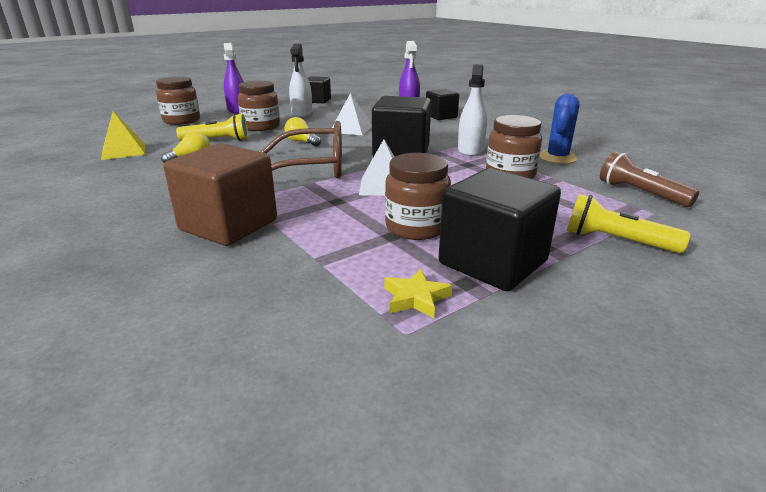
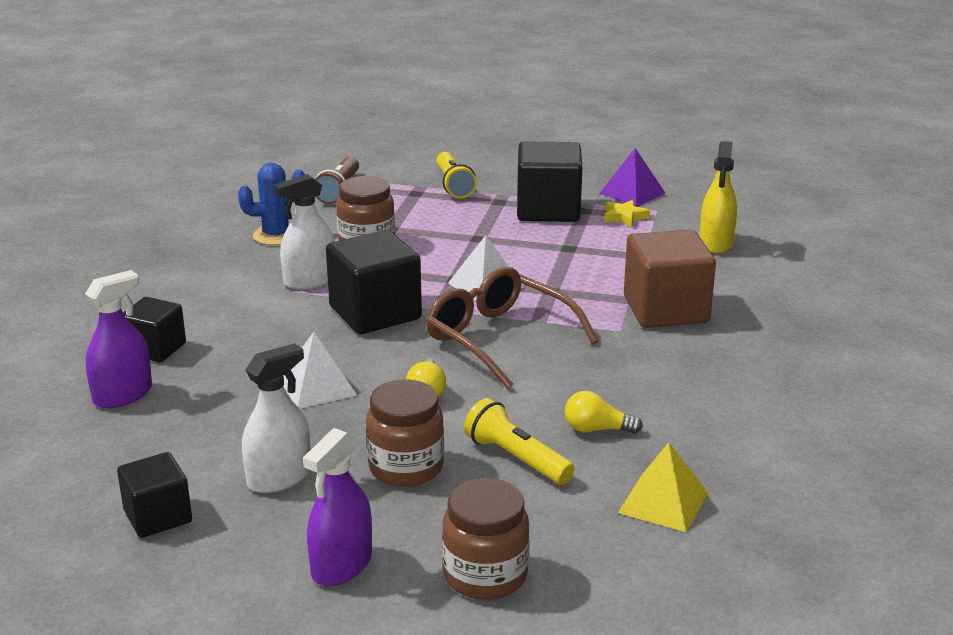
camera: 130 degrees left, 0 degrees up
(264, 320) = (716, 243): none -> yellow spray bottle
(416, 227) = (542, 245): brown jar -> none
(481, 345) = (632, 193): none -> purple pyramid

